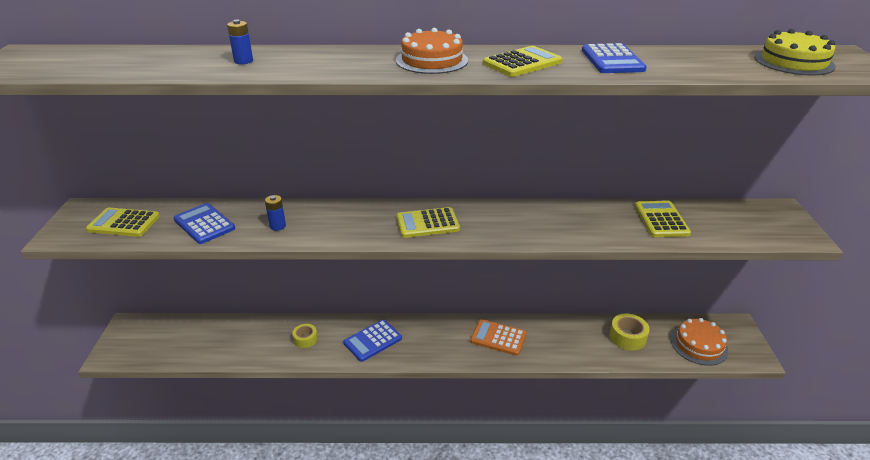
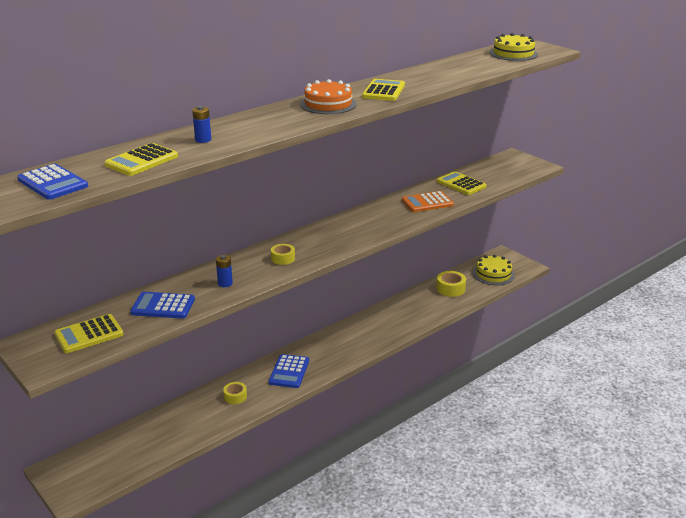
camera: 40 degrees left, 5 degrees down
(359, 224) = (283, 258): none -> yellow tape
(427, 223) = (329, 239): yellow calculator -> yellow calculator (141, 161)
(498, 338) = (373, 327): orange calculator -> orange calculator (427, 202)
(612, 60) = (427, 76): blue calculator -> blue calculator (52, 183)
(699, 345) = (493, 274): orange cake -> yellow cake

